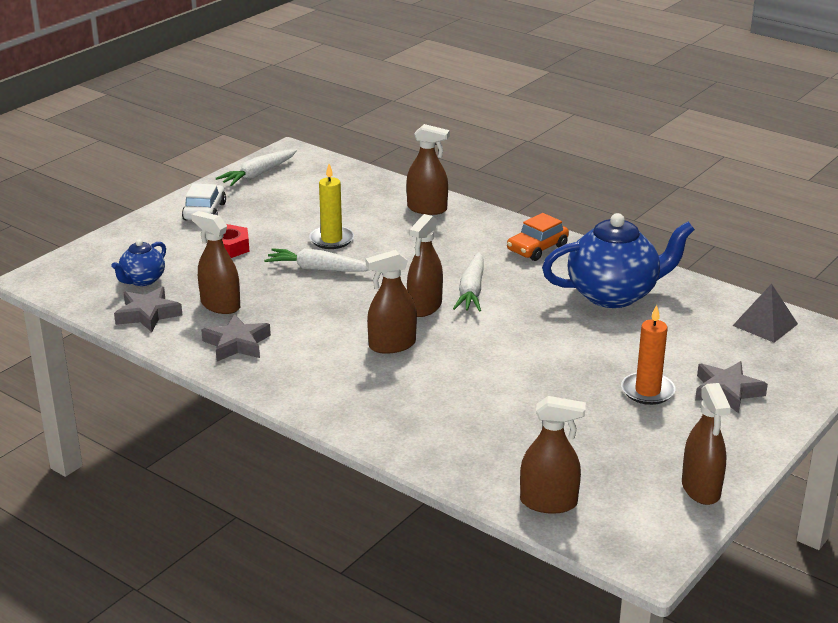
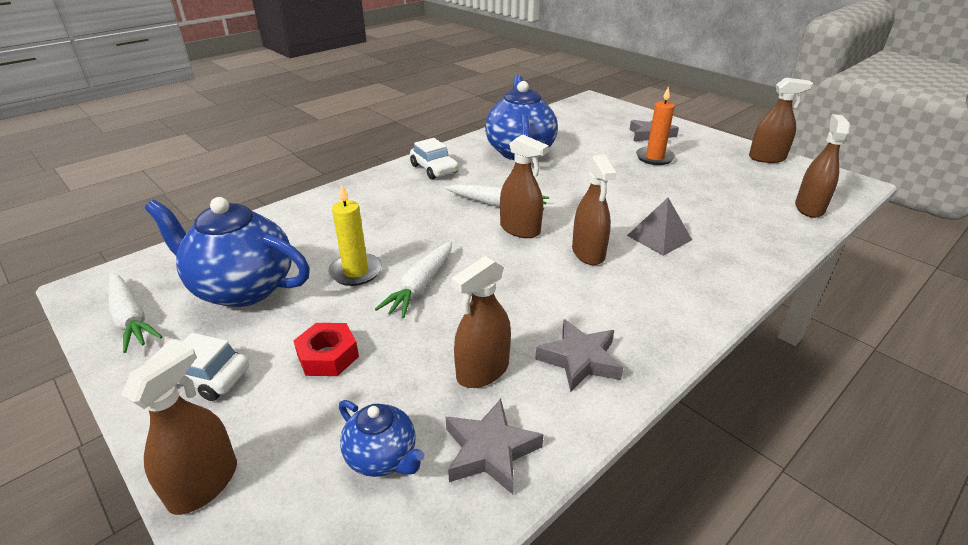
camera: 80 degrees left, 5 degrees up
(299, 201) = (242, 288): none -> blue teapot
(427, 209) = (325, 210): brown spray bottle -> brown spray bottle (204, 484)
(537, 248) = (434, 169): orange car -> white car
(765, 324) = (570, 115): grey pyramid -> grey pyramid (659, 237)

